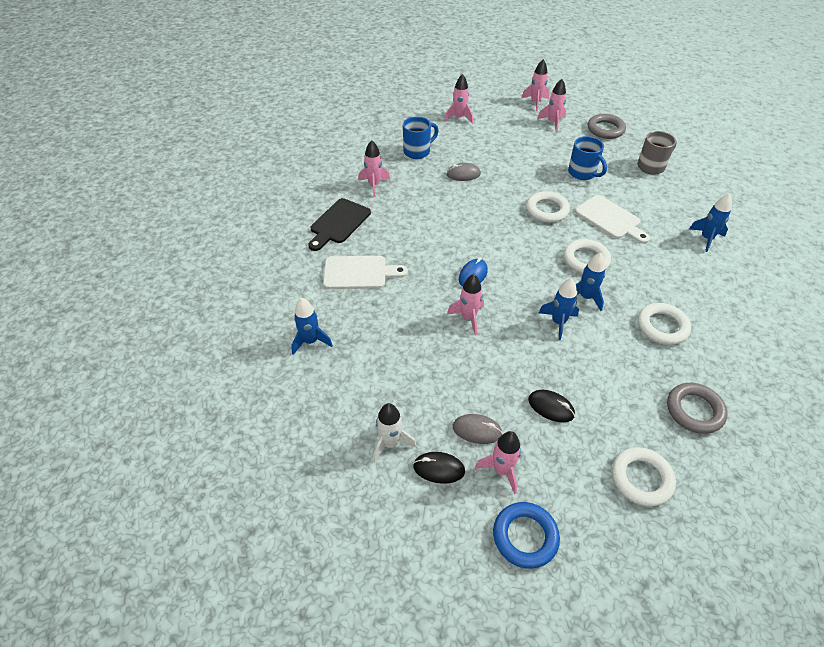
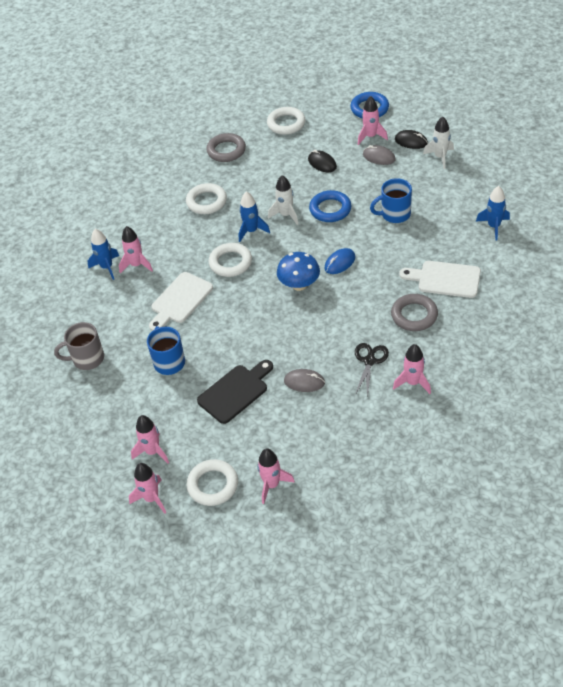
camera: 160 degrees left, 0 degrees up
(338, 223) = (460, 337): black cutting board -> black cutting board (235, 392)
(414, 195) = (369, 361): none -> black scissors
(417, 151) = (347, 428): blue mug -> blue mug (394, 214)
(468, 318) = (358, 227): pink rocket -> pink rocket (137, 265)
(504, 248) = (299, 285): none -> blue mushroom
(509, 337) = (330, 209): none -> blue ring
(547, 210) = (236, 320): white ring -> white ring (213, 485)
(558, 322) = (286, 215): blue rocket -> white rocket
(605, 129) = (95, 427): grey ring -> grey ring (414, 315)
(610, 219) = (180, 300): white cutting board -> white cutting board turned 120 degrees counterclockwise

